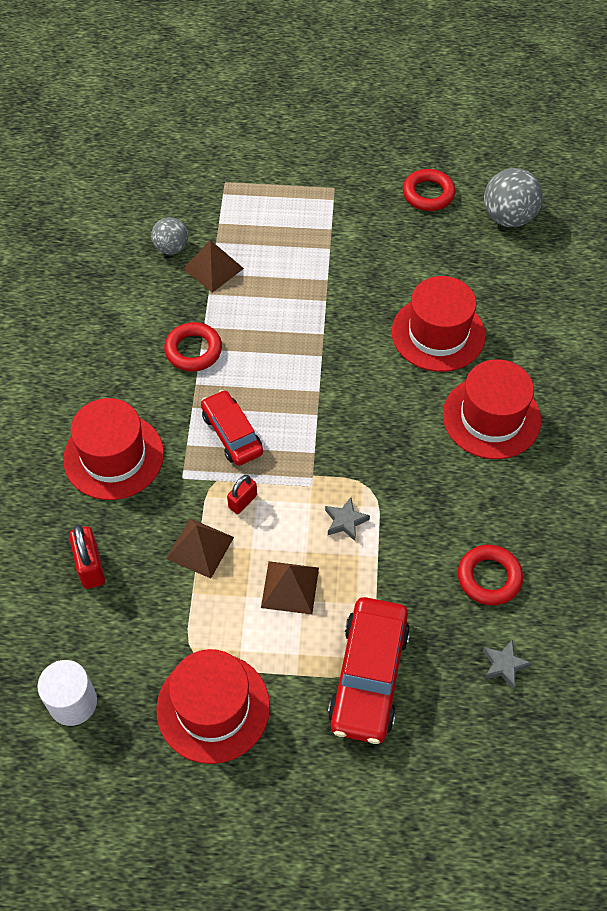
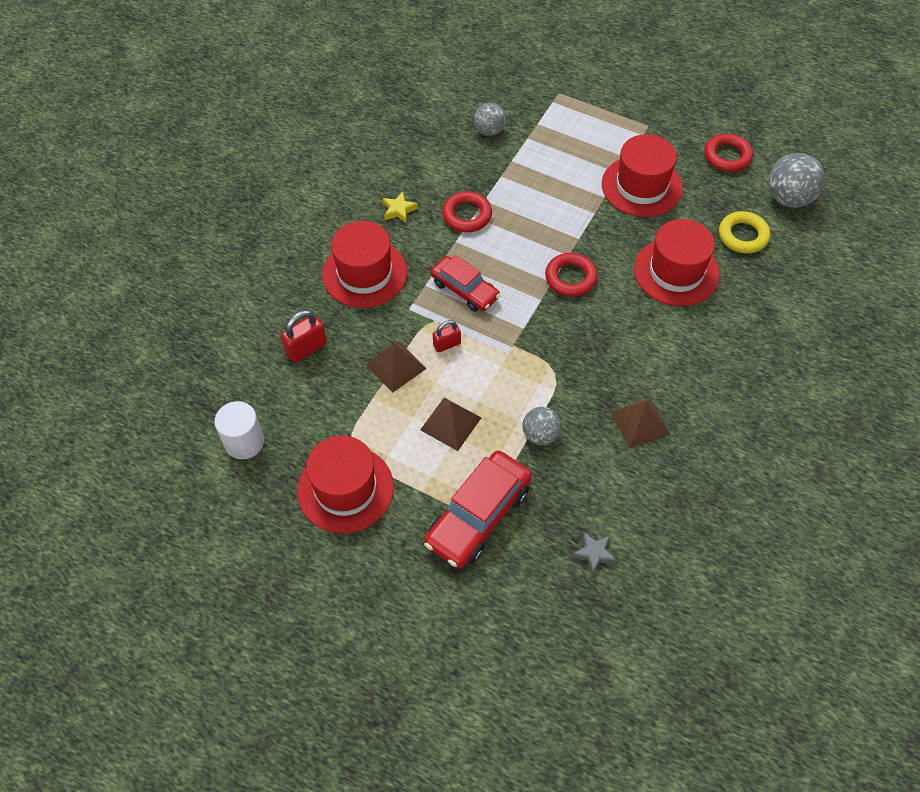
camera: 25 degrees right, 0 degrees up
(90, 567) = (306, 348): red padlock -> red padlock turned 45 degrees clockwise
(116, 371) = (399, 210): none -> yellow star
(213, 268) = (515, 157): brown pyramid -> brown pyramid (640, 422)
(232, 434) = (465, 290): red car -> red car turned 135 degrees clockwise
(345, 521) = (521, 390): grey star -> none
(388, 561) = (540, 435): none -> grey ball
(484, 272) = (743, 236): none -> yellow ring
(489, 577) = (618, 480): red ring -> red ring (570, 278)
(491, 417) = (687, 355): red hat -> red hat (641, 186)

